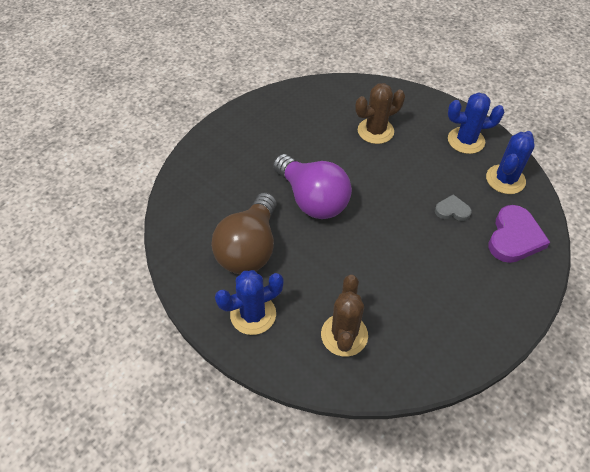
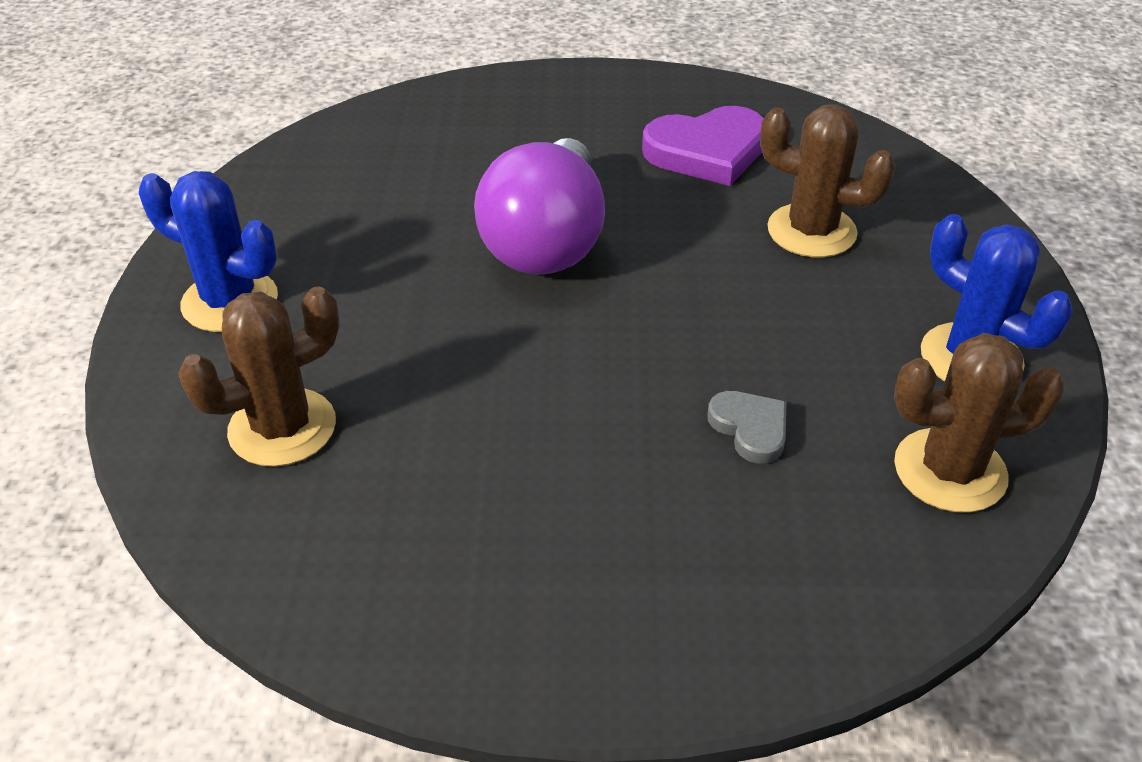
camera: 50 degrees right, 10 degrees down
(249, 248) = (362, 230): brown light bulb -> none
(505, 179) = (950, 471): blue cactus -> brown cactus
(514, 237) = (799, 564): purple heart -> purple heart (707, 152)

